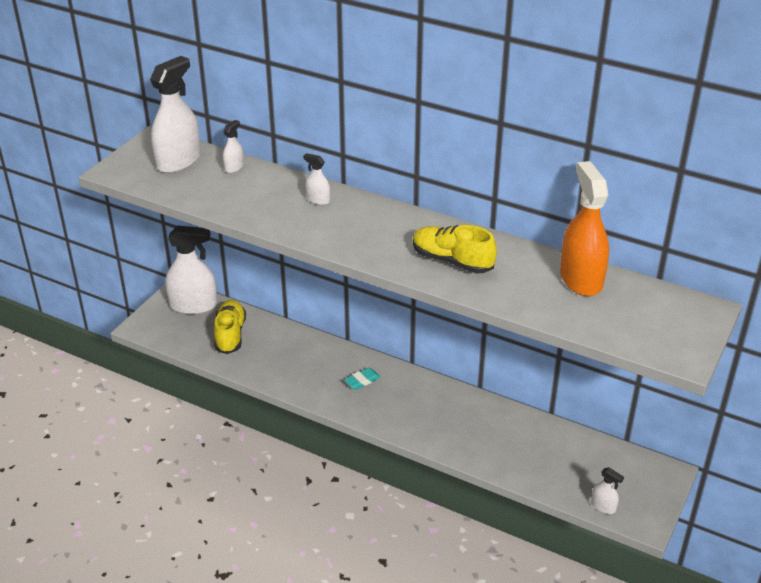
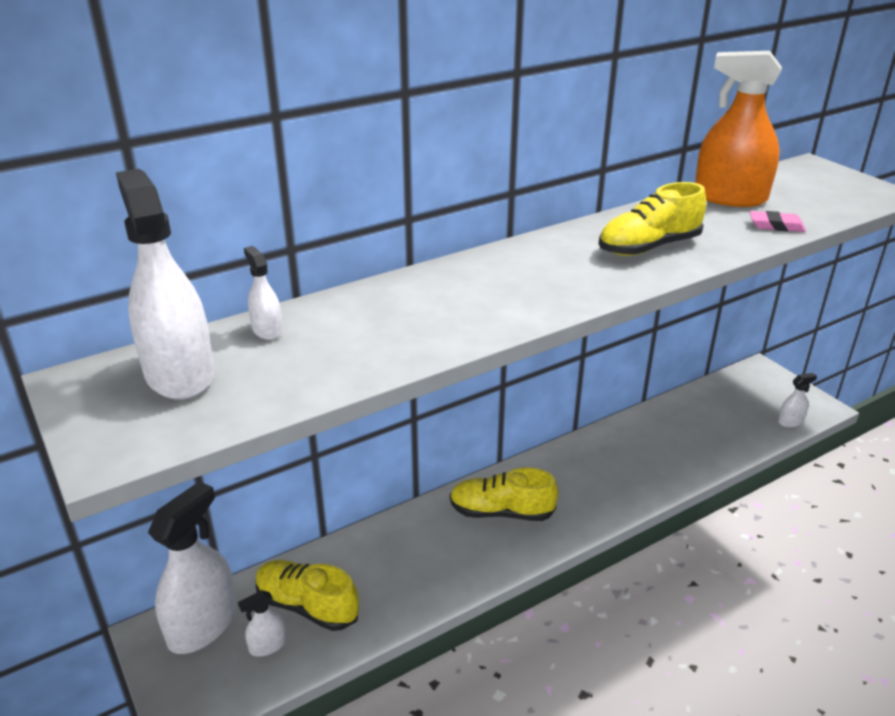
camera: 60 degrees left, 5 degrees down
(318, 200) = (431, 290): white spray bottle -> white spray bottle (267, 645)
(362, 381) = (501, 512): turquoise eraser -> yellow shoe
(548, 309) = (776, 226): none -> pink eraser

